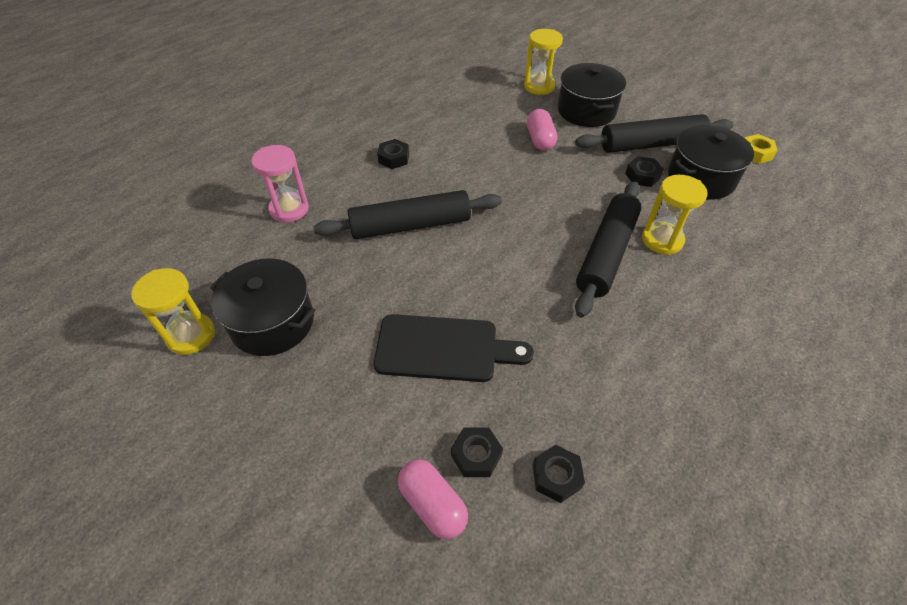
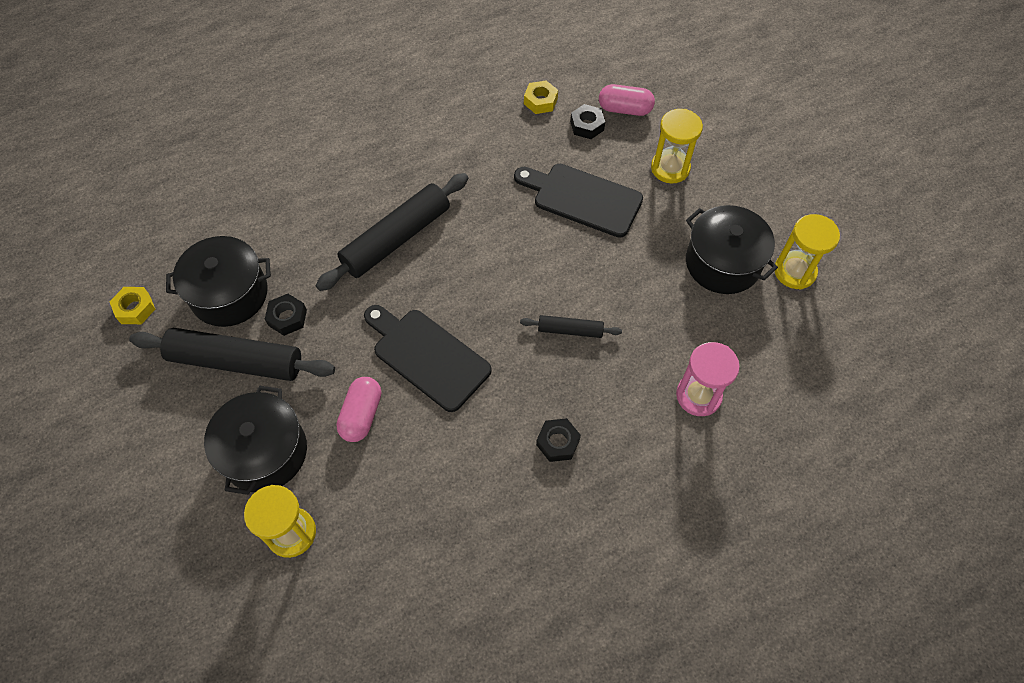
camera: 160 degrees left, 10 degrees up
(410, 225) = (570, 330): black rolling pin -> black rolling pin, size x0.50
(432, 504) = (625, 109): pink capsule -> pink capsule turned 60 degrees counterclockwise
(517, 180) = (427, 356): none -> black cutting board
(556, 476) = (540, 101): black nut -> yellow nut
(662, 240) = (334, 236): yellow hourglass -> yellow hourglass (670, 168)

